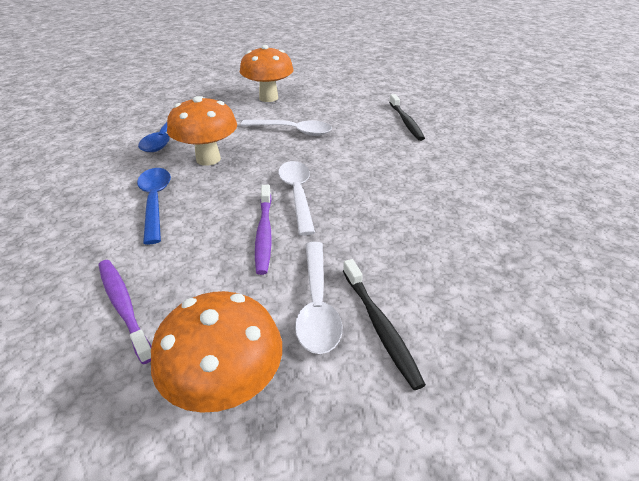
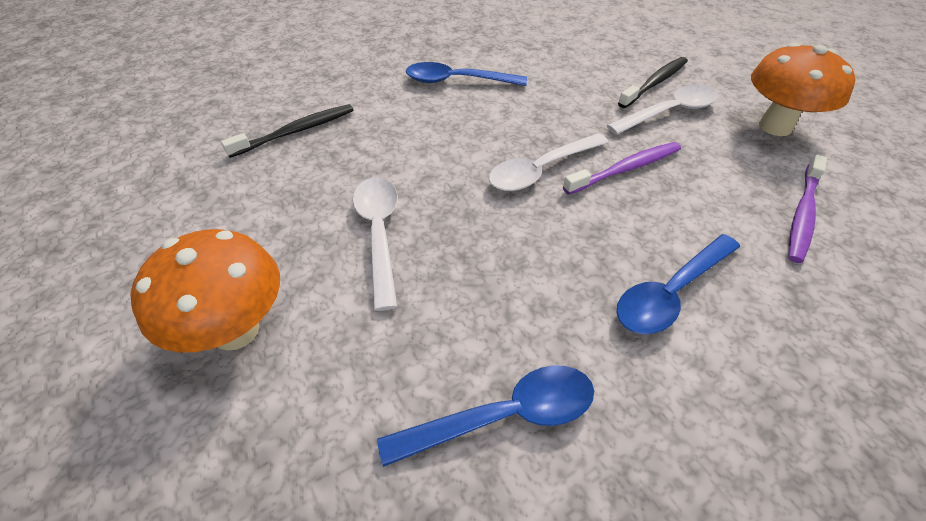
camera: 115 degrees left, 10 degrees up
(208, 159) = (529, 296): orange mushroom -> none
(445, 191) = (457, 81): none -> blue spoon

